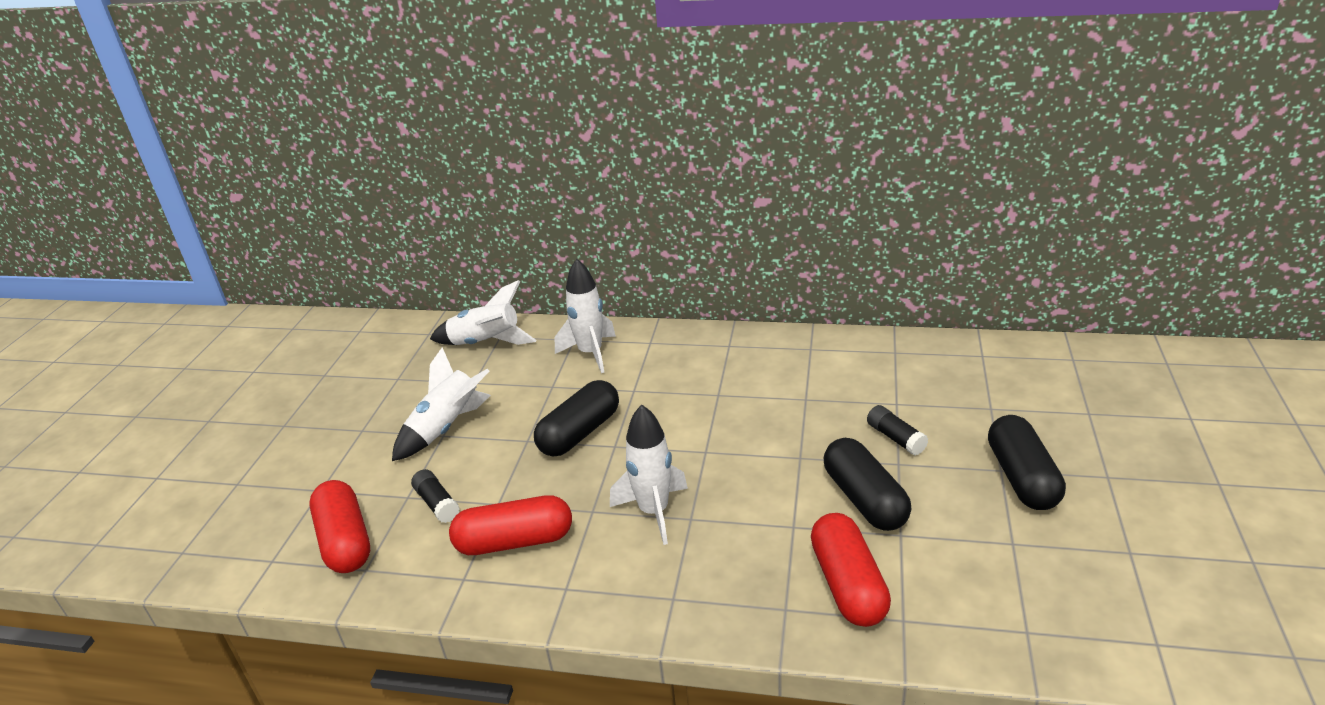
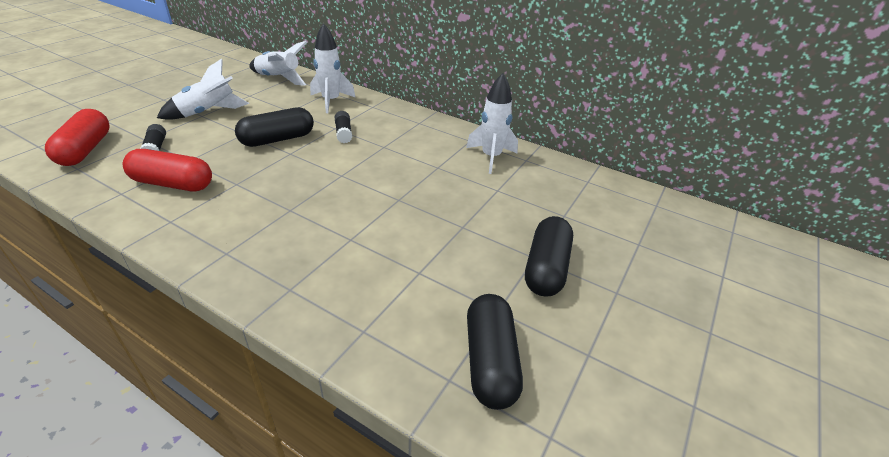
camera: 15 degrees right, 5 degrees up
(654, 511) = (272, 197): white rocket -> white rocket (491, 157)
(847, 584) = (348, 290): red capsule -> none
(865, 499) = (416, 240): black capsule -> black capsule (490, 361)
(896, 438) = (476, 210): black glue stick -> black glue stick (343, 133)

